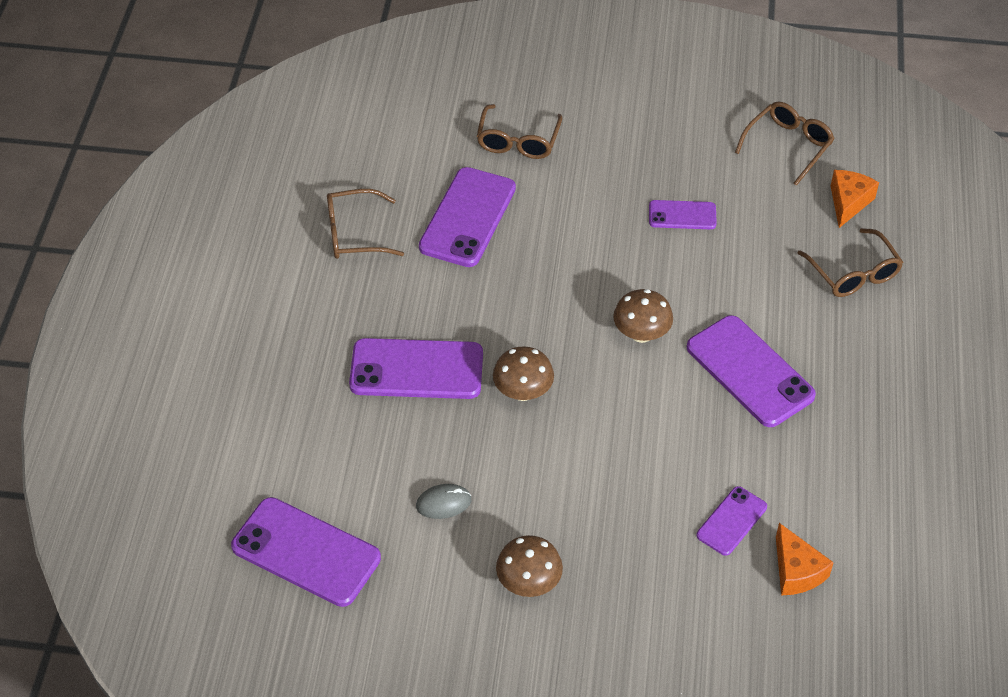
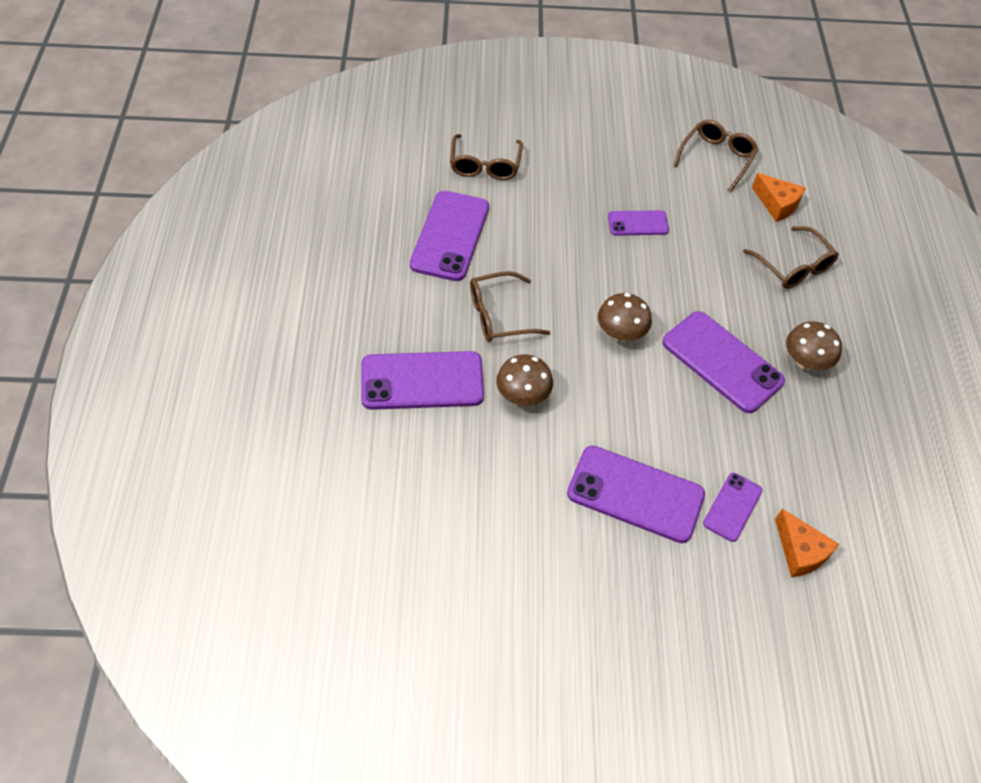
camera: 10 degrees left, 5 degrees up
(306, 552) = (338, 573): purple phone -> purple phone (635, 494)
(354, 234) = (349, 256): brown glasses -> brown glasses (499, 315)
(443, 503) = (464, 511): grey mouse -> none
(529, 583) = (556, 586): brown mushroom -> brown mushroom (805, 361)
(848, 202) = (777, 204): orange cheese -> orange cheese turned 120 degrees clockwise

